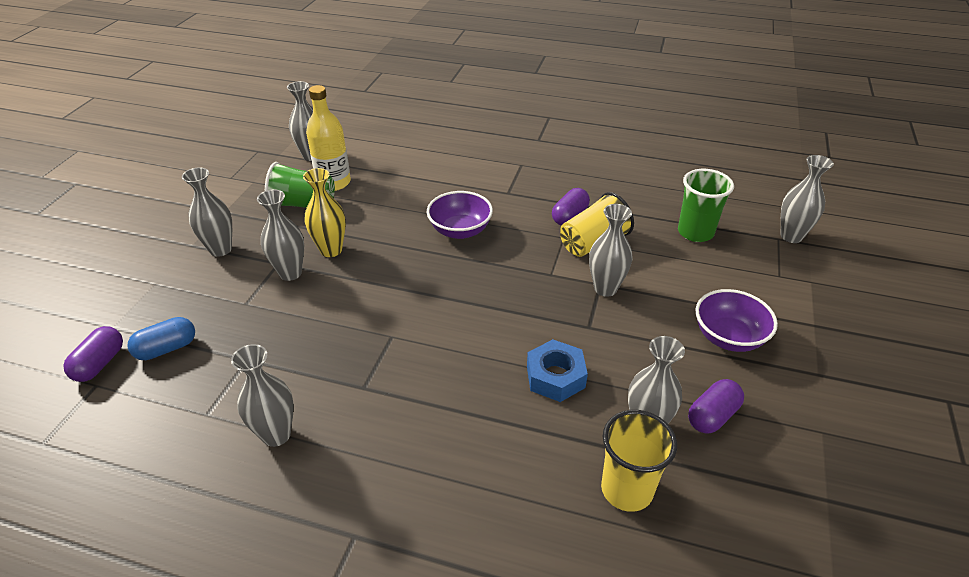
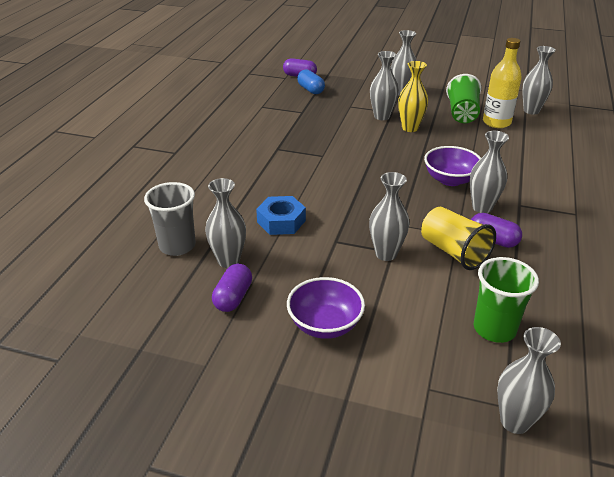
camera: 90 degrees right, 5 degrees down
(276, 434) = (245, 126): grey vase -> grey vase (482, 207)
(626, 490) = (177, 246): yellow cup -> grey cup
(712, 416) = (233, 297): purple capsule -> purple capsule turned 60 degrees clockwise

